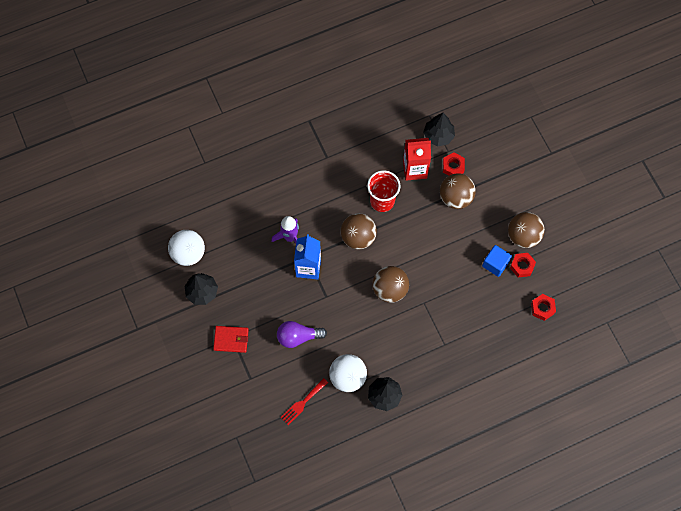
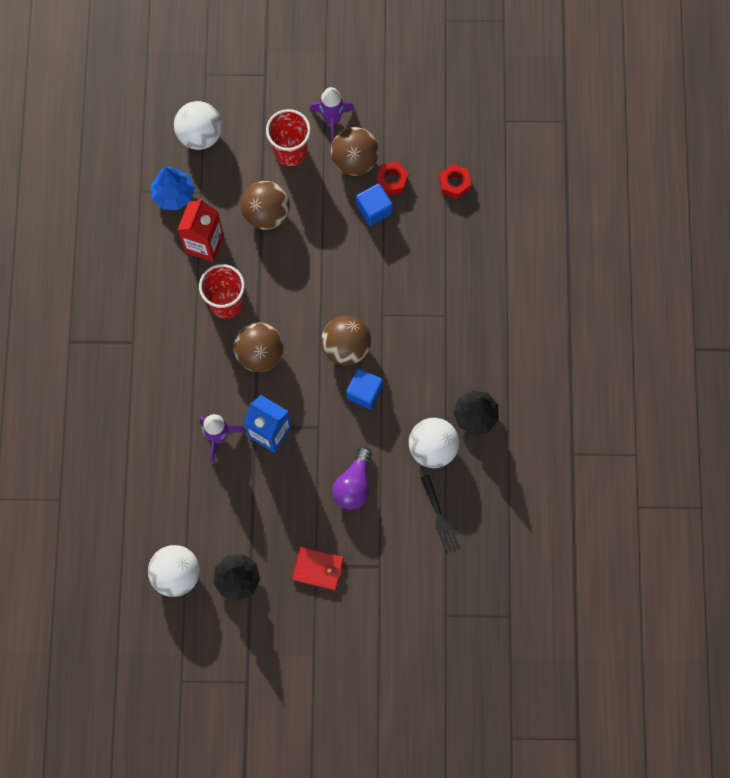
camera: 65 degrees left, 5 degrees up
(231, 339) = (318, 569): red wallet -> red wallet turned 75 degrees clockwise
(302, 403) = (439, 516): red fork -> black fork
(364, 315) = (364, 392): none -> blue cube
(438, 136) = (174, 194): black tree -> blue tree
(453, 167) = (224, 197): red nut -> none
(487, 132) = (200, 135): none -> white ball
(507, 193) = (290, 151): none -> red cup
(543, 209) = (332, 120): none -> purple rocket

